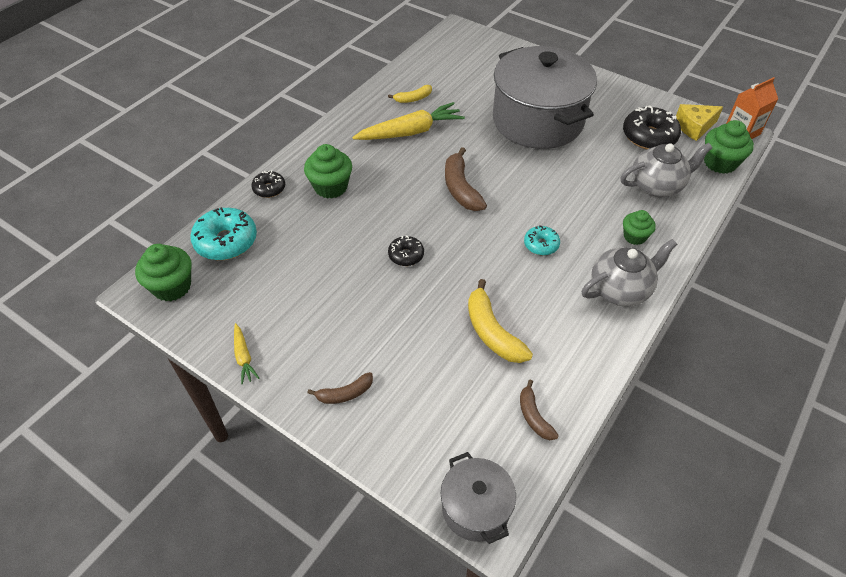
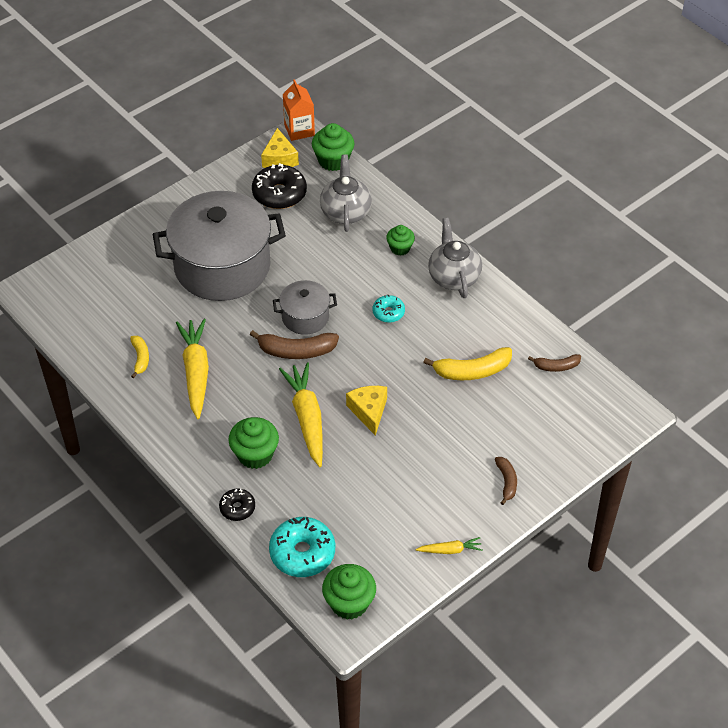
camera: 75 degrees left, 0 degrees up
(382, 212) = (307, 419): none -> yellow carrot
(406, 255) = (369, 411): black donut -> yellow cheese
(475, 508) = (621, 420): grey pot -> grey pot (305, 317)

